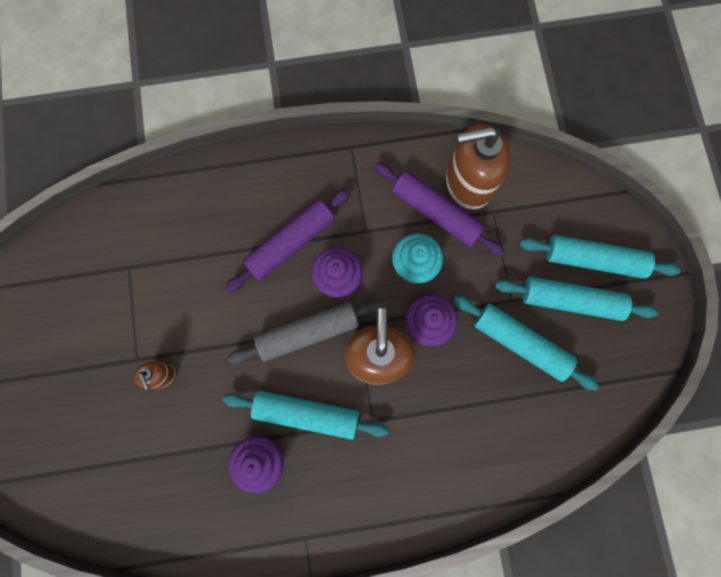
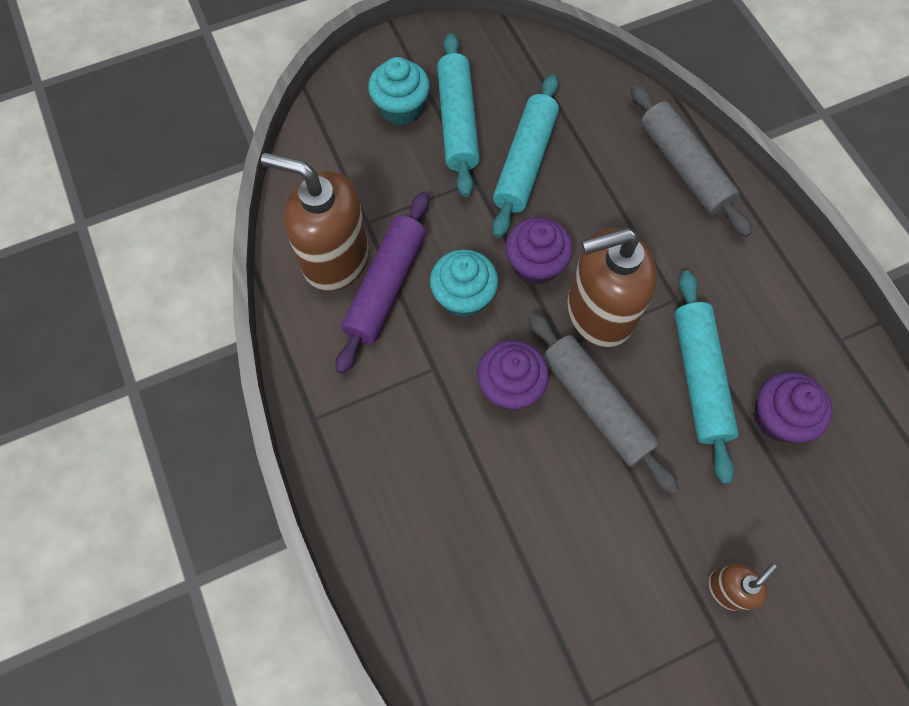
camera: 105 degrees left, 10 degrees down
(290, 243) = (480, 464): purple rolling pin -> none
(468, 183) = (335, 258): brown soap dispenser -> brown soap dispenser turned 135 degrees clockwise
(487, 473) = (683, 167): none -> grey rolling pin
(593, 260) = (401, 108): turquoise rolling pin -> turquoise cupcake

